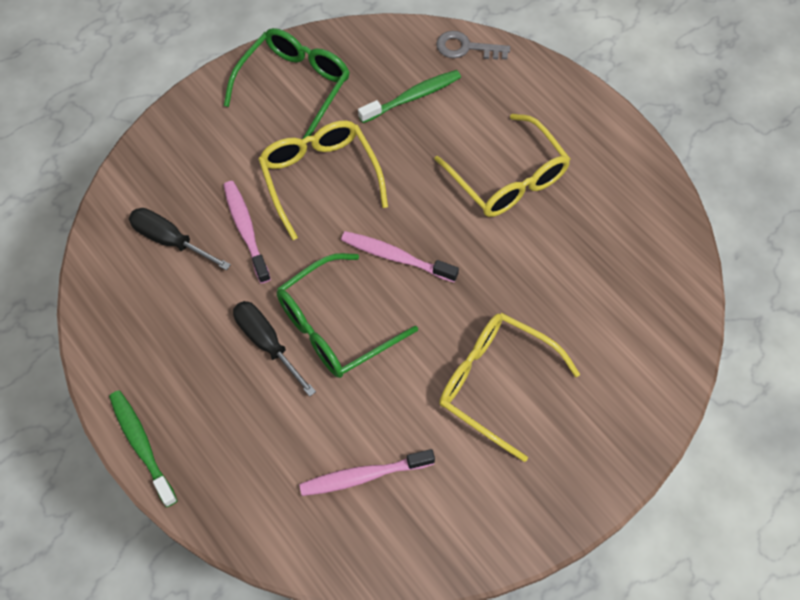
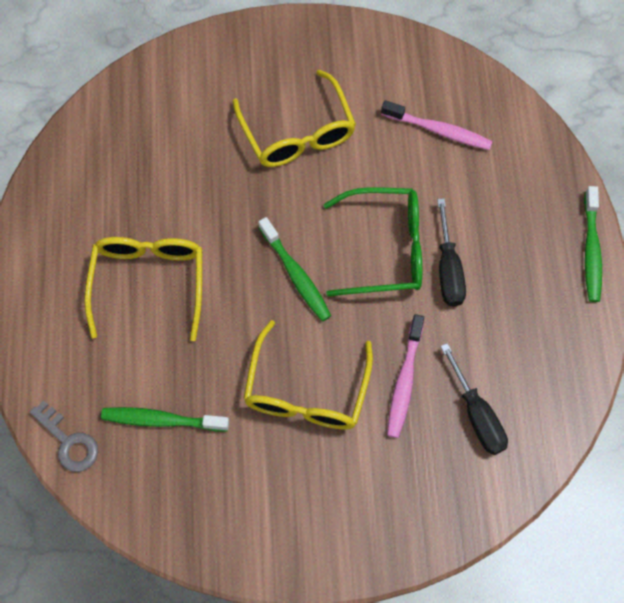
camera: 145 degrees left, 5 degrees up
(294, 86) = (261, 510): green glasses -> none
(395, 257) = (296, 275): pink toothbrush -> green toothbrush

